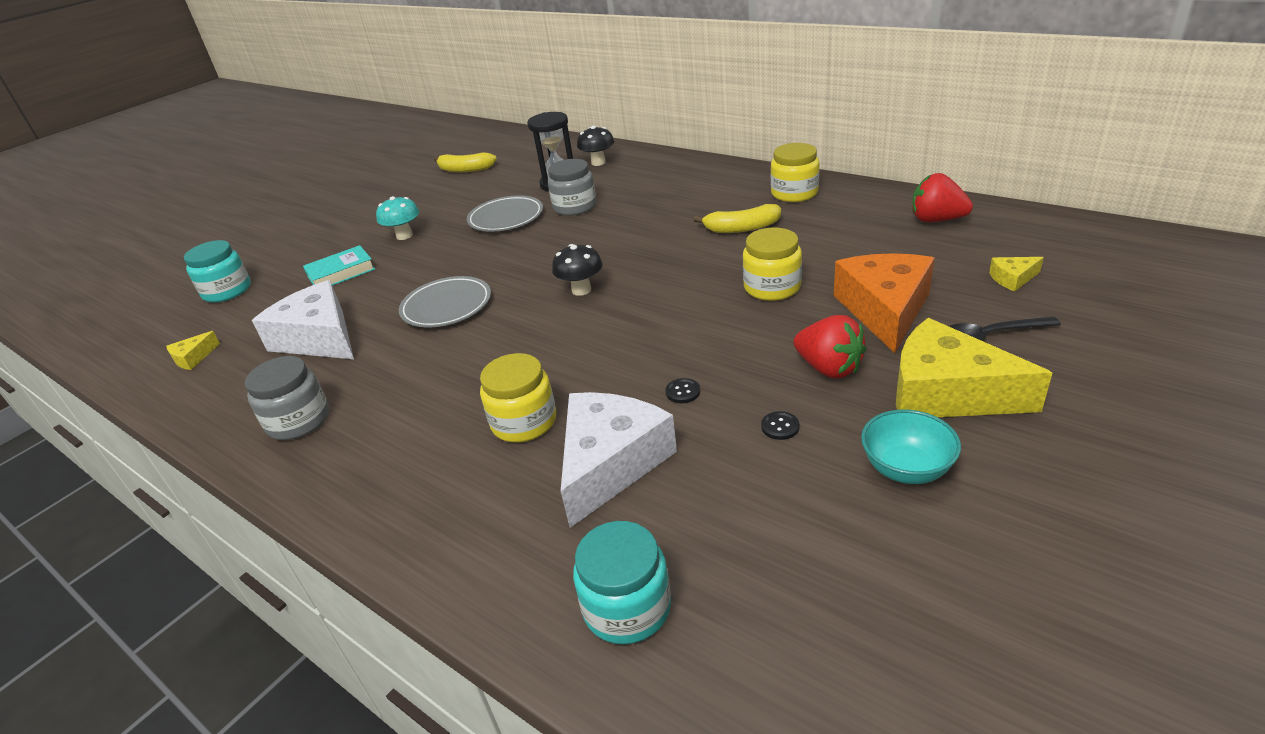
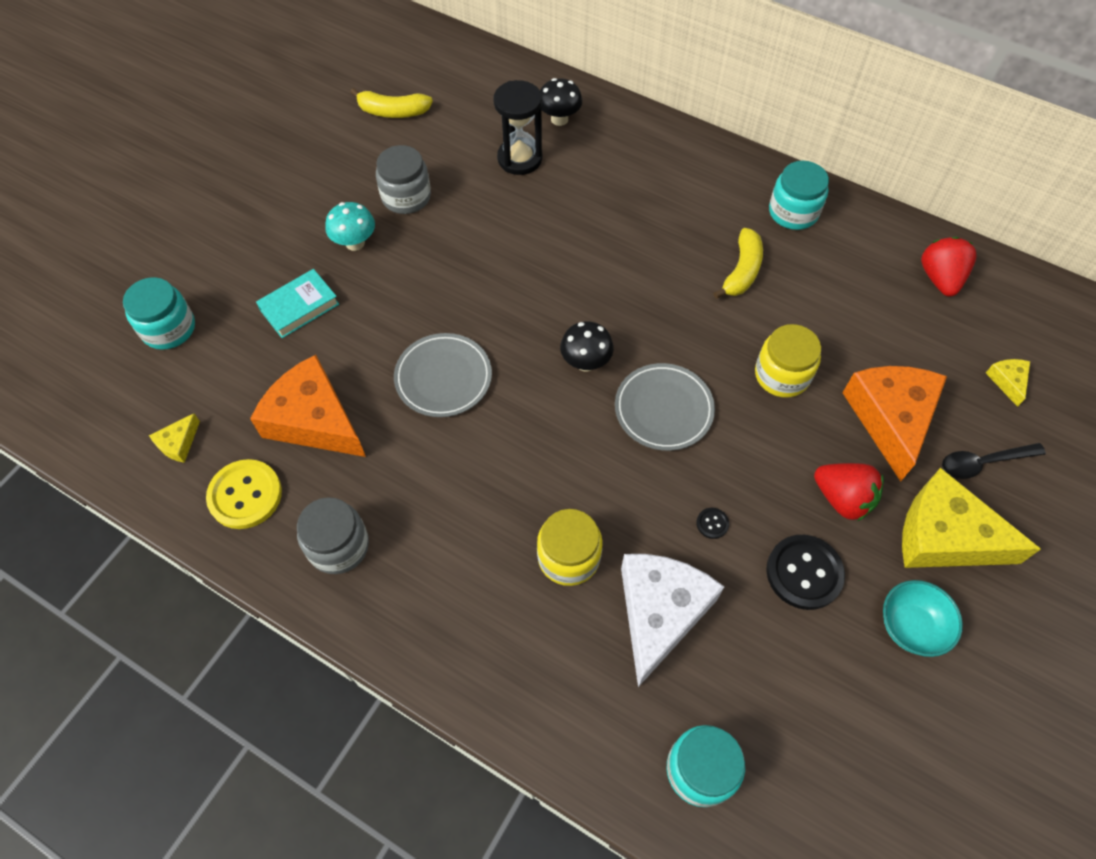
camera: 10 degrees left, 25 degrees up
(231, 389) = (245, 495): none -> yellow button
(319, 338) = (314, 420): white cheese -> orange cheese
(506, 218) = (470, 221): grey plate -> grey plate (663, 409)
(575, 207) = (548, 208): grey jar -> grey jar (406, 197)
(741, 228) = (742, 271): yellow banana -> yellow banana turned 60 degrees counterclockwise
(780, 427) = (804, 573): black button -> black button, size x2.29
(794, 193) = (793, 212): yellow jar -> turquoise jar
(936, 220) = (940, 278): red strawberry -> red strawberry turned 75 degrees clockwise
(1012, 279) = (1008, 381): yellow cheese -> yellow cheese turned 105 degrees clockwise

